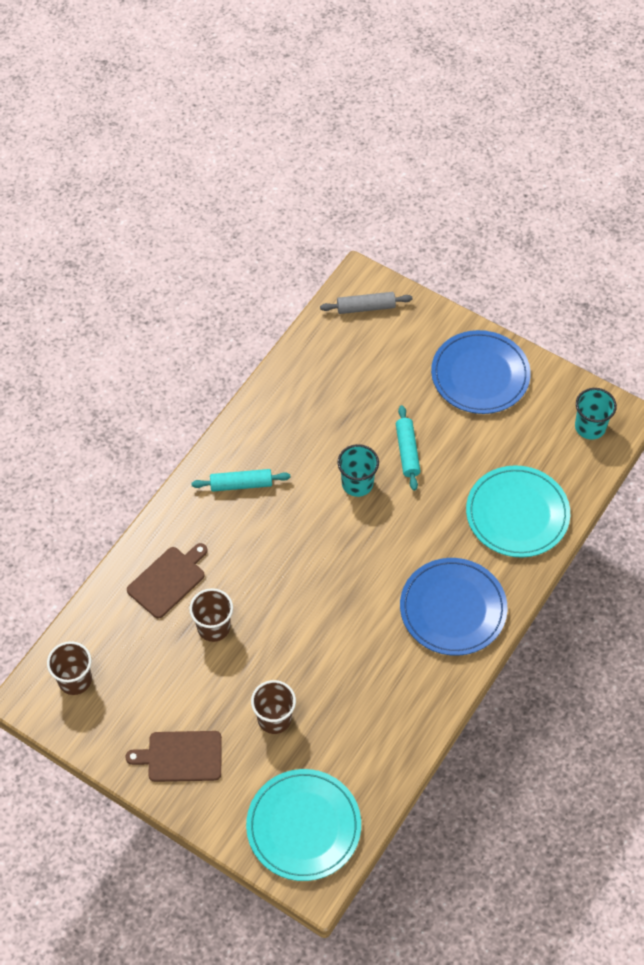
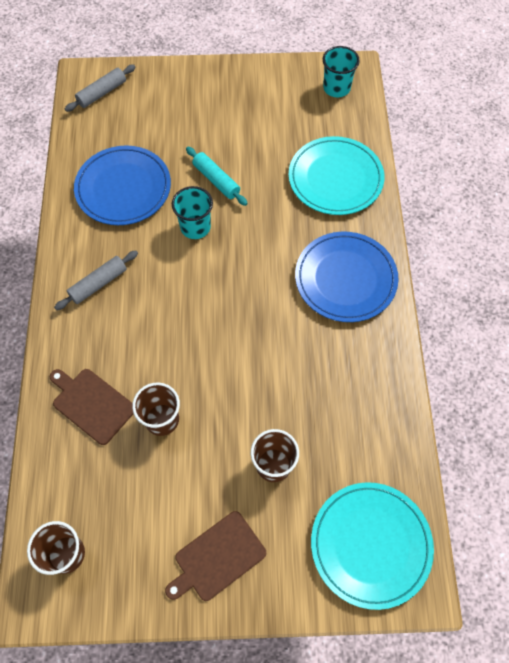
camera: 35 degrees left, 5 degrees up
(168, 580) = (91, 404): brown cutting board -> brown cutting board turned 60 degrees counterclockwise
(241, 484) = (98, 284): turquoise rolling pin -> grey rolling pin
(480, 375) = (228, 95): blue plate -> blue plate (123, 188)

